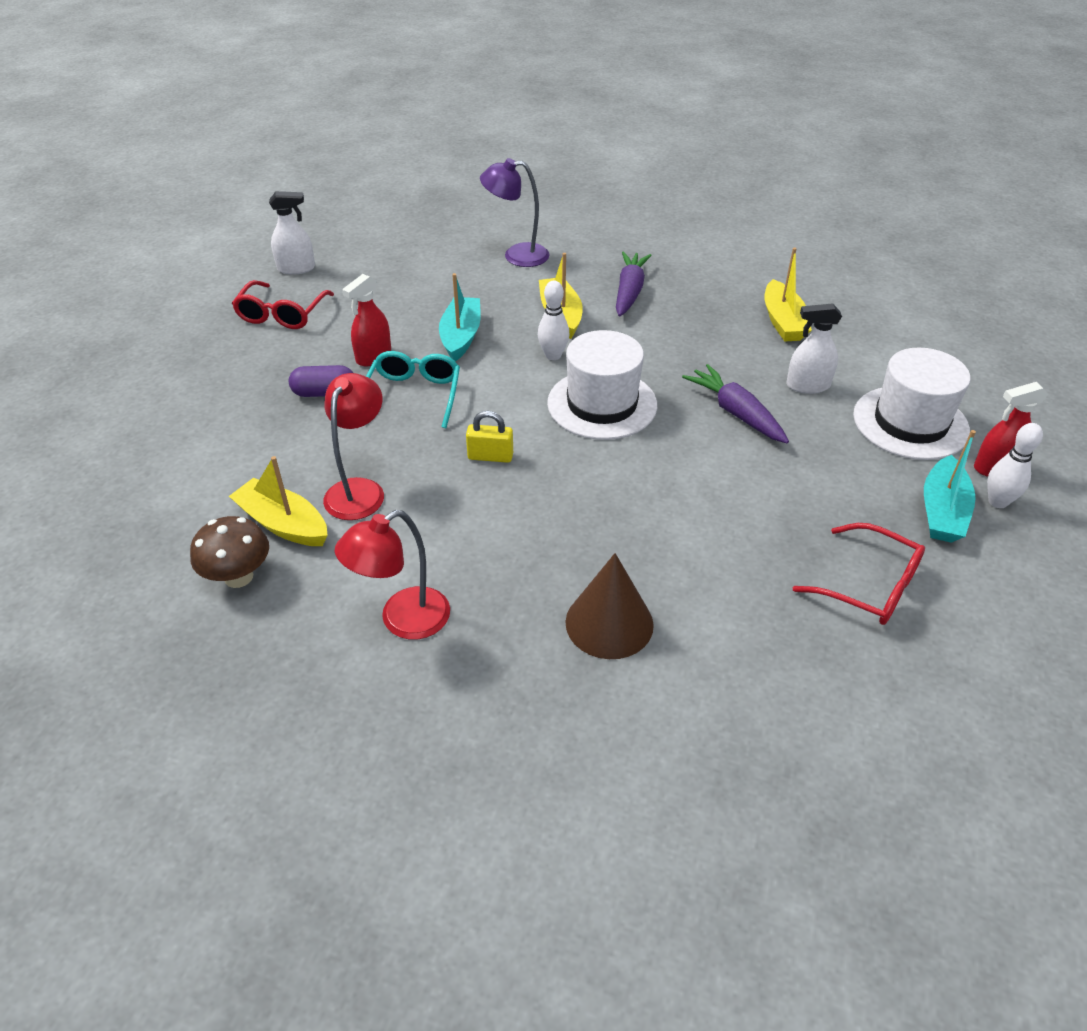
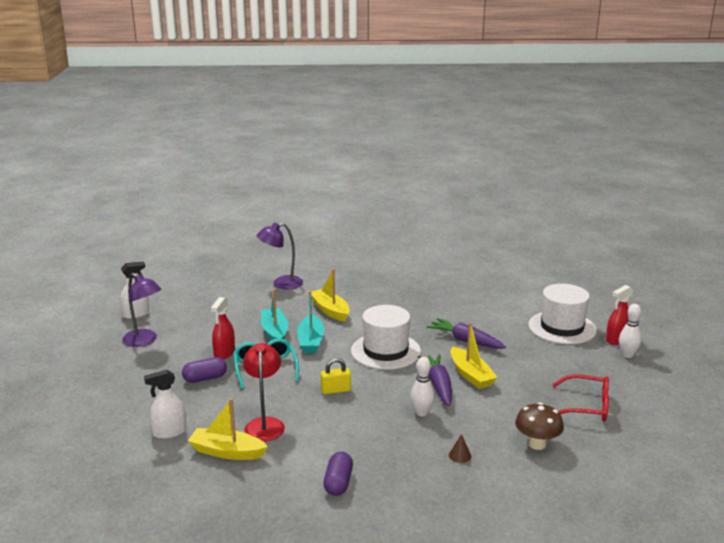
camera: 20 degrees left, 20 degrees down
(238, 577) = (217, 485): brown mushroom -> brown mushroom (537, 444)
(282, 314) = (144, 341): red glasses -> purple lamp
(403, 620) = (338, 483): red lamp -> purple capsule
(553, 355) = (339, 332): white bowling pin -> white bowling pin (421, 413)
(609, 623) = (460, 455): brown cone -> brown cone, size x0.42
(629, 291) = (364, 291): purple carrot -> purple carrot (438, 385)
(783, 321) = (463, 291): yellow boat -> yellow boat (471, 375)
(807, 385) = (497, 320): white spray bottle -> white spray bottle (169, 432)
(942, 511) = (602, 365): turquoise boat -> turquoise boat (311, 341)

